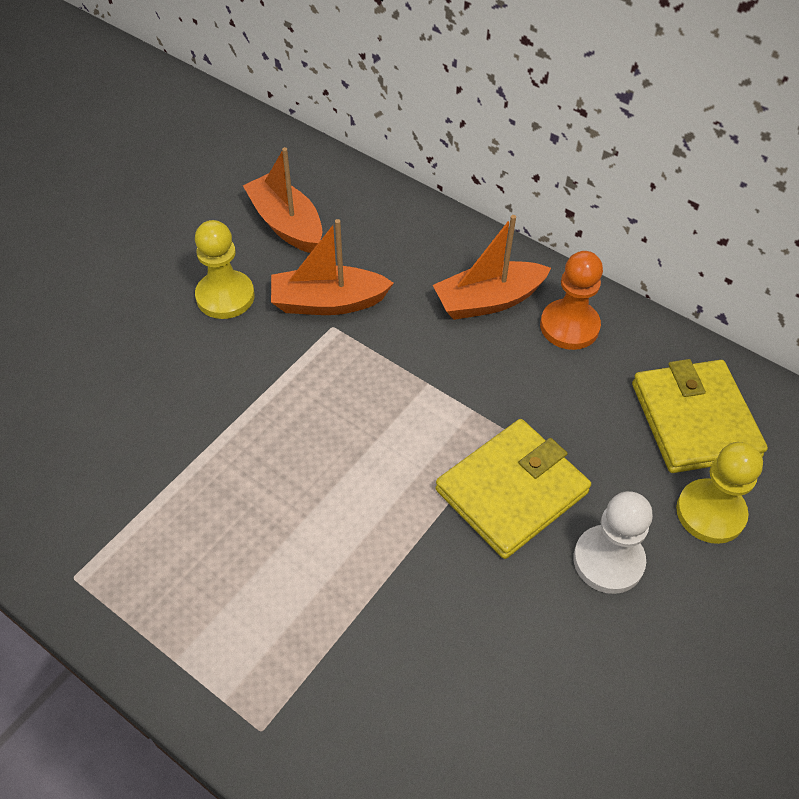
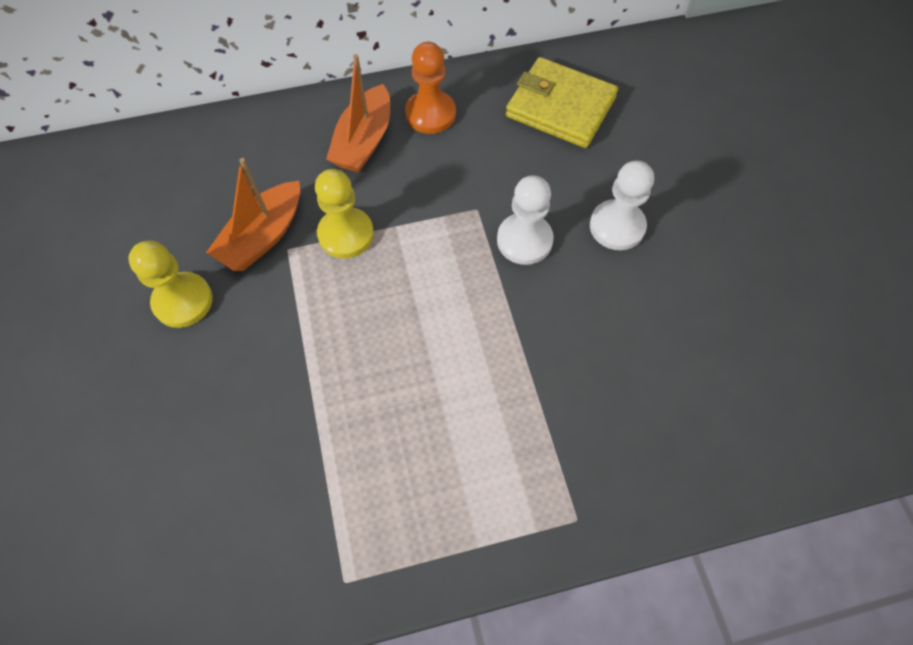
camera: 50 degrees left, 10 degrees up
(286, 224) = (157, 212): orange boat -> none
(511, 491) = (524, 240): yellow wallet -> white pawn
(710, 513) = (628, 150): yellow pawn -> yellow pawn (346, 234)

